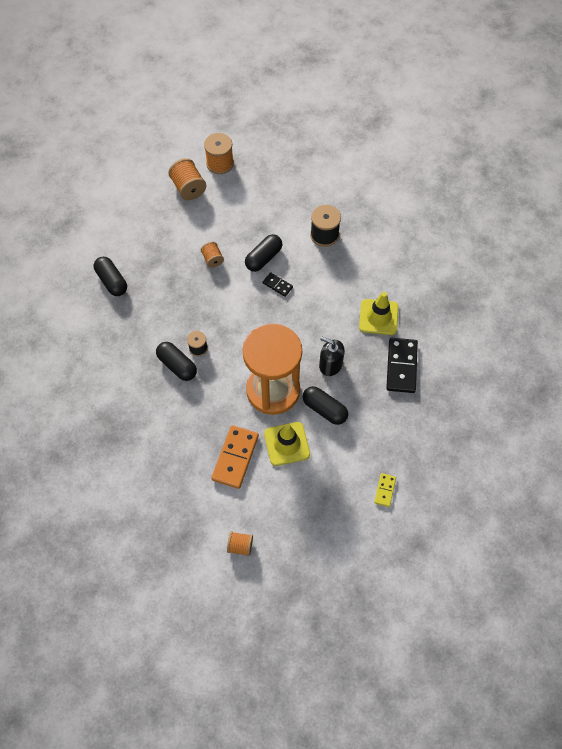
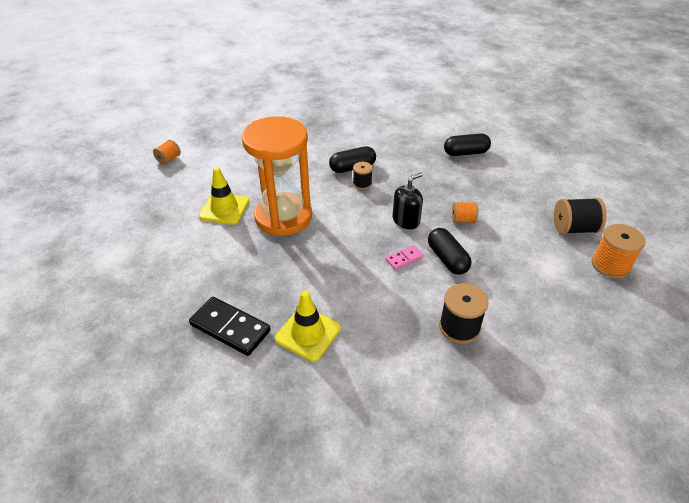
camera: 115 degrees right, 20 degrees down
(188, 188) = (574, 228): orange spool -> black spool
(235, 457) = (240, 176): orange domino -> none
(277, 285) = (404, 258): black domino -> pink domino
(324, 409) = (235, 245): black capsule -> none
(330, 364) = (279, 267): black soap dispenser -> black soap dispenser (406, 220)
(384, 490) = (120, 257): yellow domino -> none

